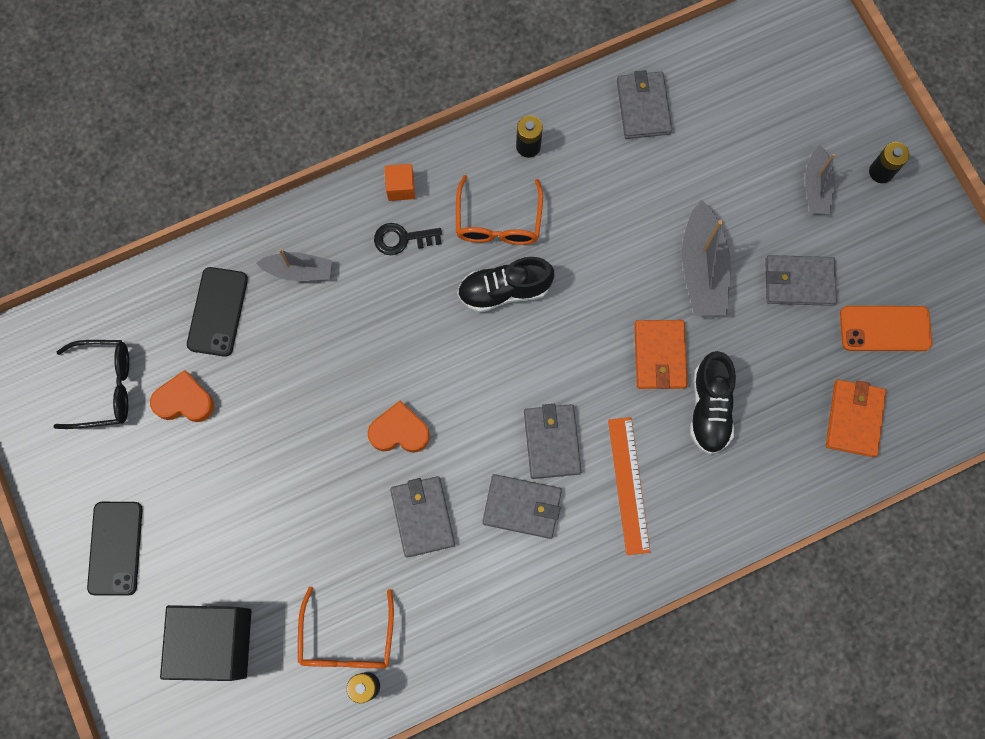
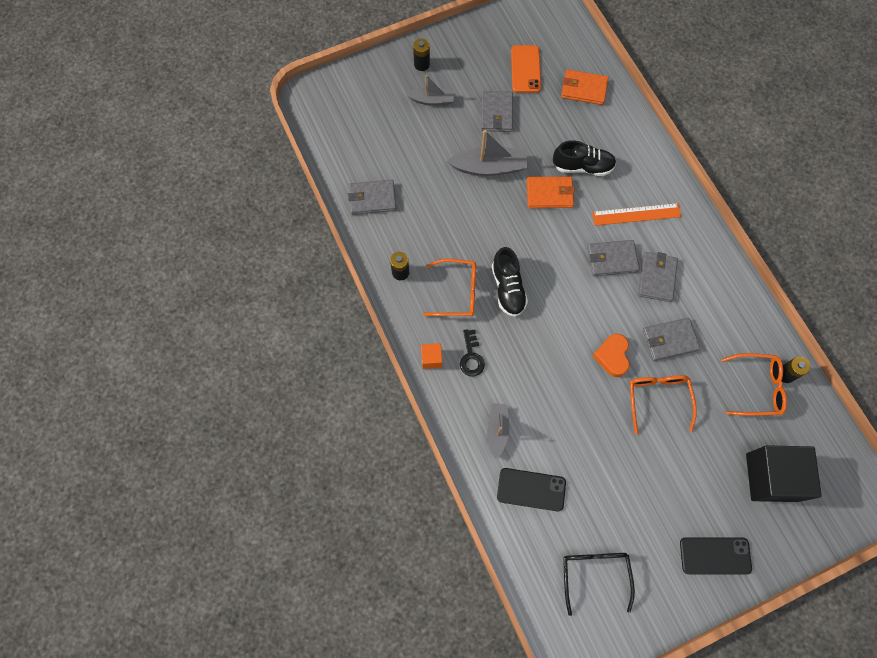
camera: 90 degrees left, 5 degrees down
(184, 401) = (601, 510): orange heart -> none
(335, 491) = (658, 399): none -> orange glasses

